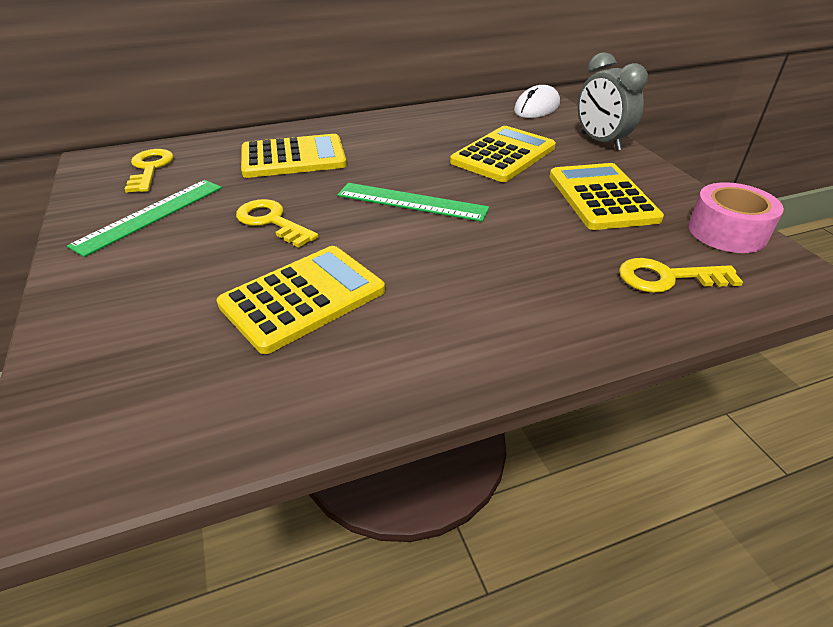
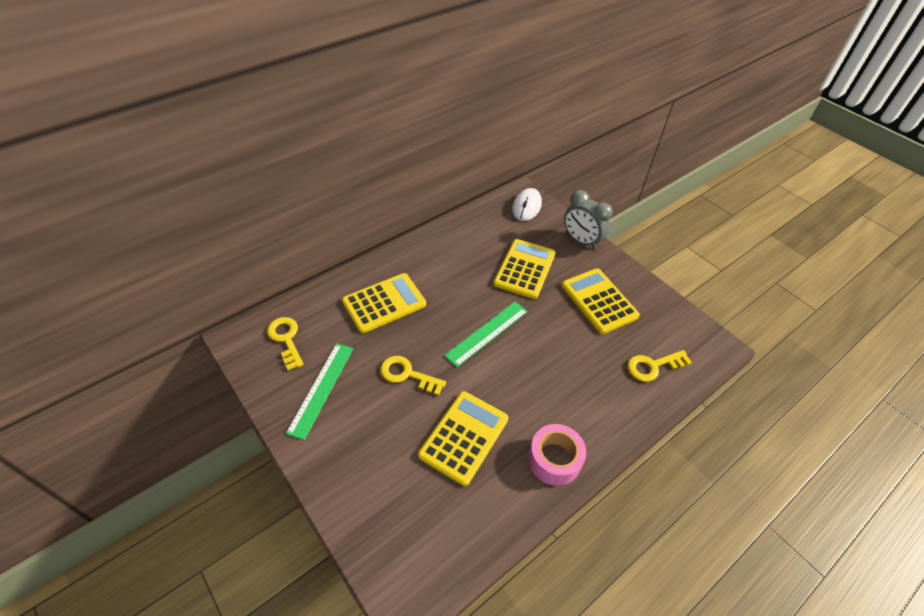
camera: 20 degrees left, 10 degrees up
(412, 202) = (487, 333): green ruler -> green ruler turned 45 degrees counterclockwise
(727, 232) = (675, 318): pink tape -> pink tape (554, 459)

